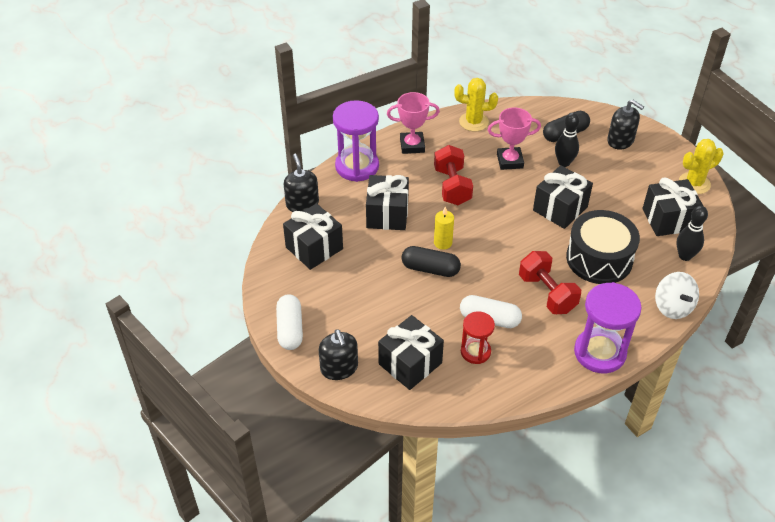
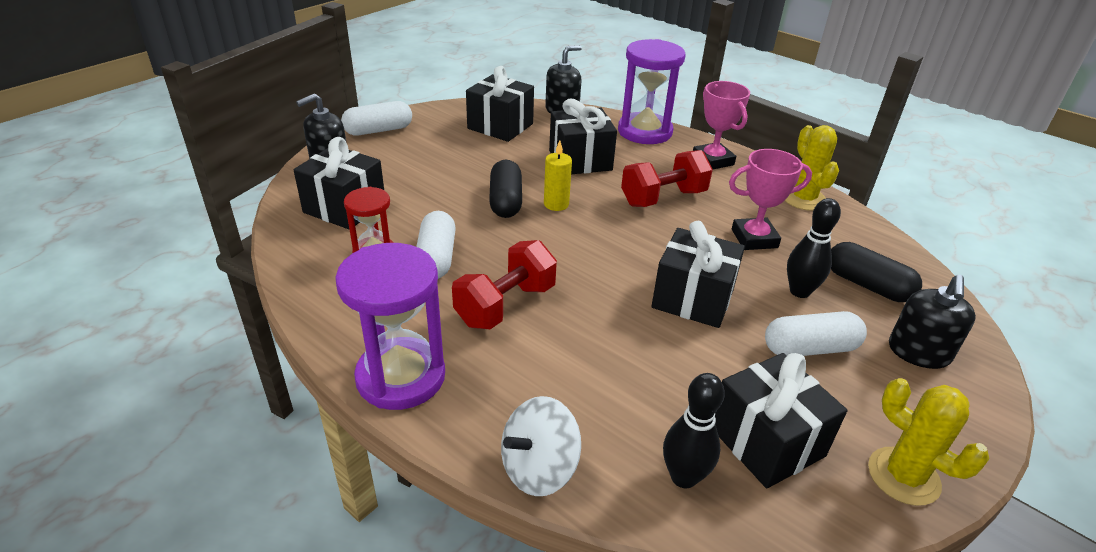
camera: 70 degrees right, 10 degrees down
(510, 161) = (754, 238): pink trophy -> pink trophy turned 75 degrees counterclockwise
(599, 259) = (608, 355): black drum -> none
(610, 178) = (810, 348): none -> white capsule

